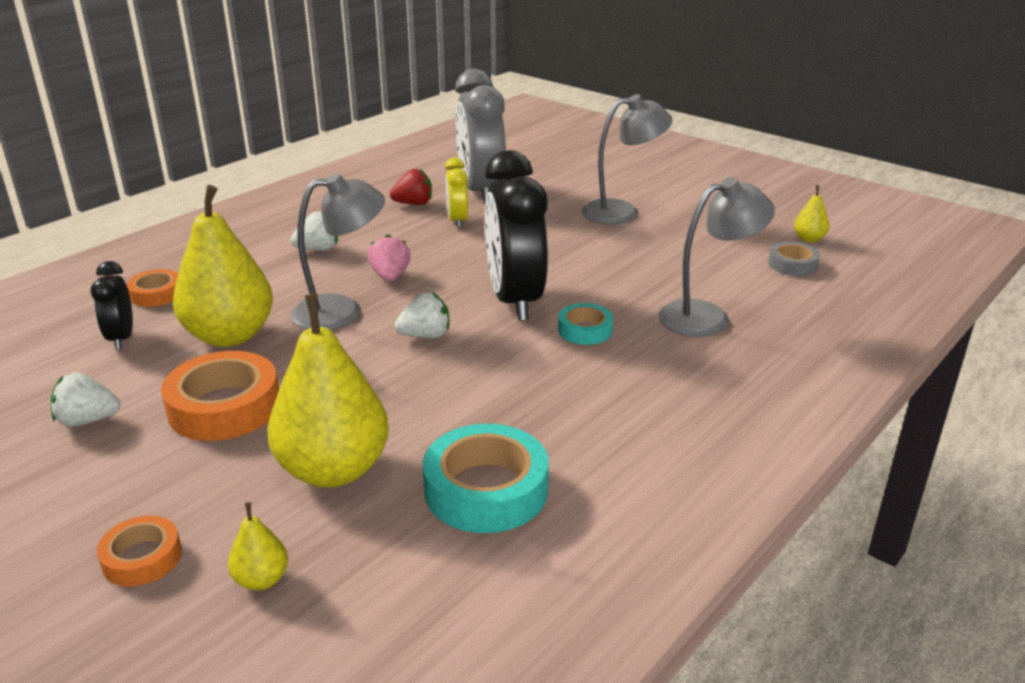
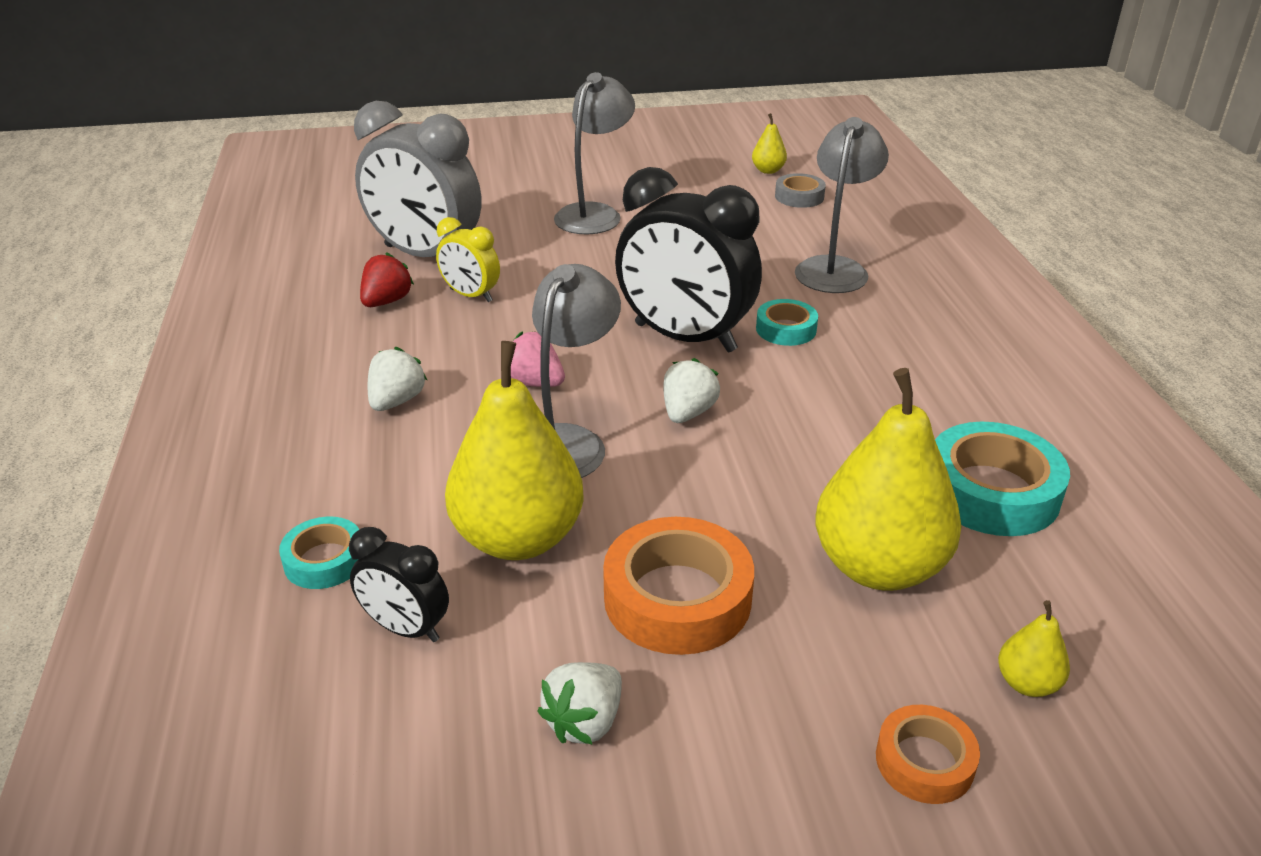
camera: 50 degrees left, 5 degrees up
(156, 294) = (324, 560): orange tape -> turquoise tape

